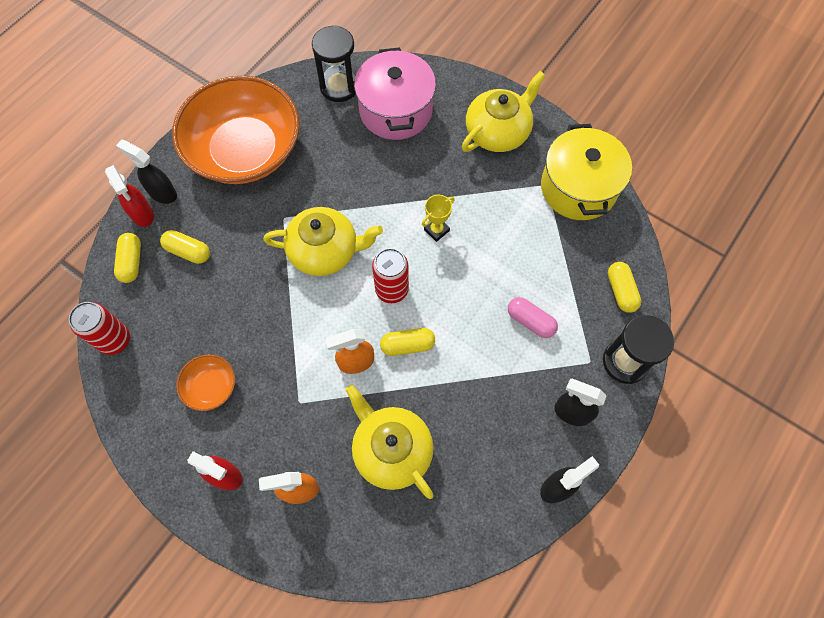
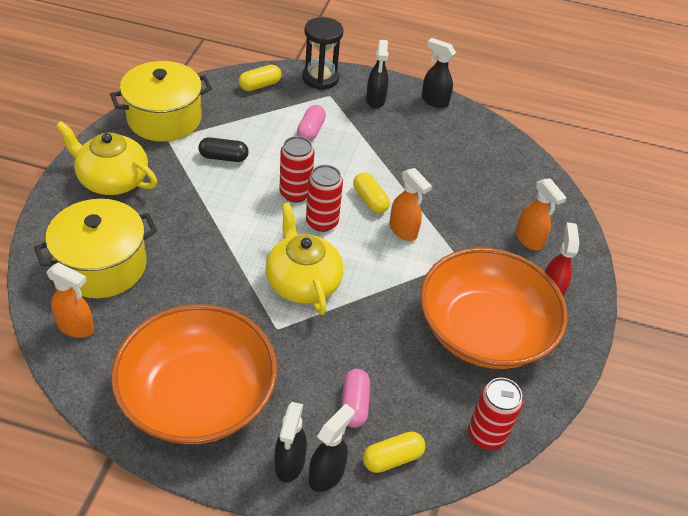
camera: 115 degrees left, 20 degrees down
(142, 214) = (327, 474): red spray bottle -> black spray bottle
(188, 251) = (354, 404): yellow capsule -> pink capsule
(210, 386) = (484, 330): orange bowl -> orange bowl, size x2.42
(339, 86) = (76, 327): black hourglass -> orange spray bottle
(391, 450) = (462, 191): yellow teapot -> none
(395, 110) = (102, 266): pink pot -> yellow pot
(436, 230) = (245, 203): yellow trophy -> none
(438, 277) = (295, 193): none -> red can
(507, 227) = (223, 157): none -> black capsule

